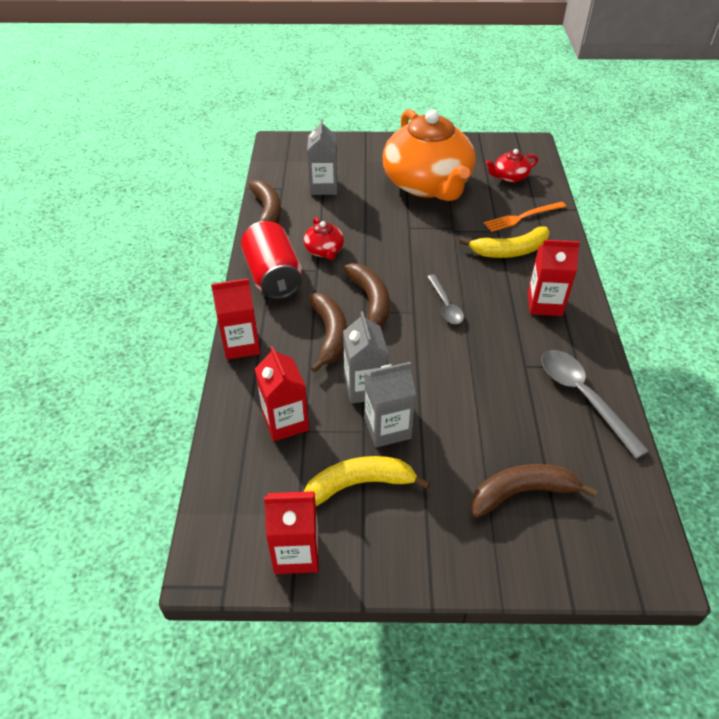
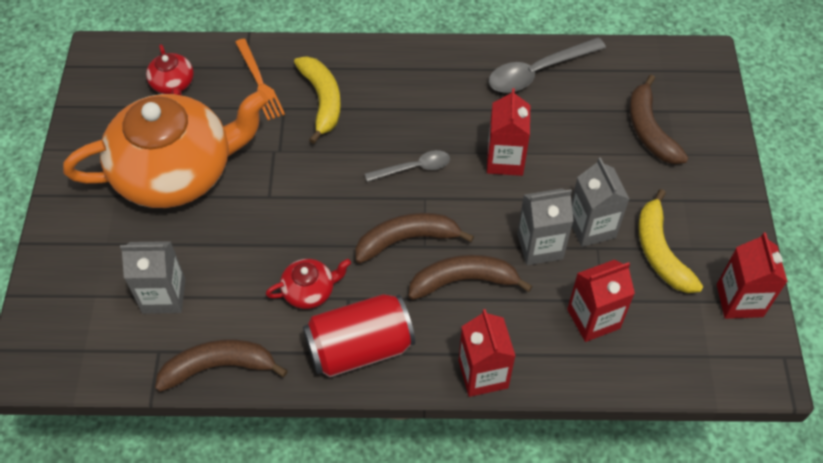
camera: 90 degrees left, 10 degrees up
(544, 304) = (412, 82): red carton -> red carton (505, 160)

